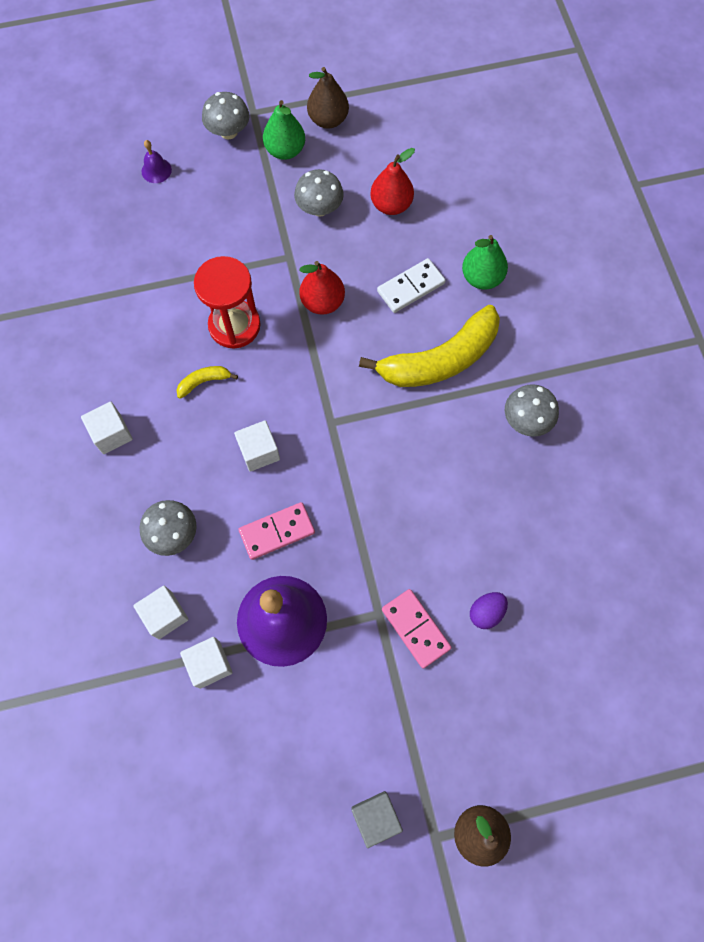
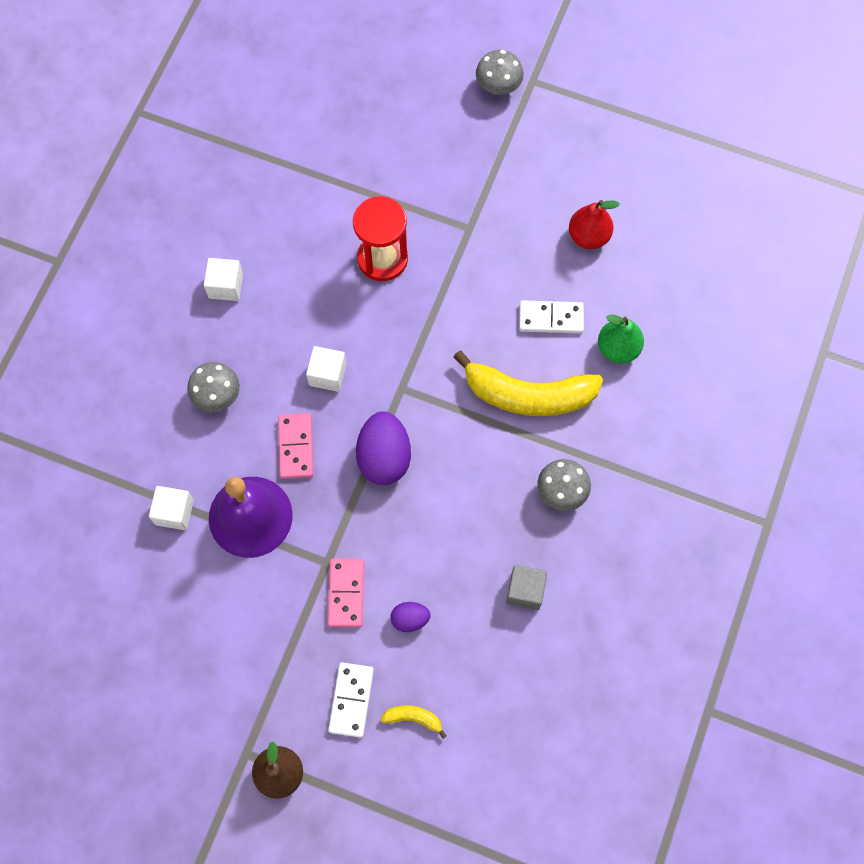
camera: 35 degrees right, 0 degrees up
(156, 170) = (414, 85): purple bell -> none
(165, 615) = (168, 453): white cube -> none
(204, 382) = (325, 290): yellow banana -> yellow banana (413, 718)
(277, 532) = (295, 447): pink domino -> pink domino turned 75 degrees clockwise
(285, 150) = (534, 132): green pear -> none
(319, 208) = (525, 201): grey mushroom -> none
(322, 302) = (468, 284): red pear -> none
(328, 120) = (591, 126): brown pear -> none
(360, 489) = (384, 457): none -> purple egg
(376, 817) = (214, 707): grey cube -> grey cube (525, 591)
(490, 719) = (351, 700): none -> white domino

